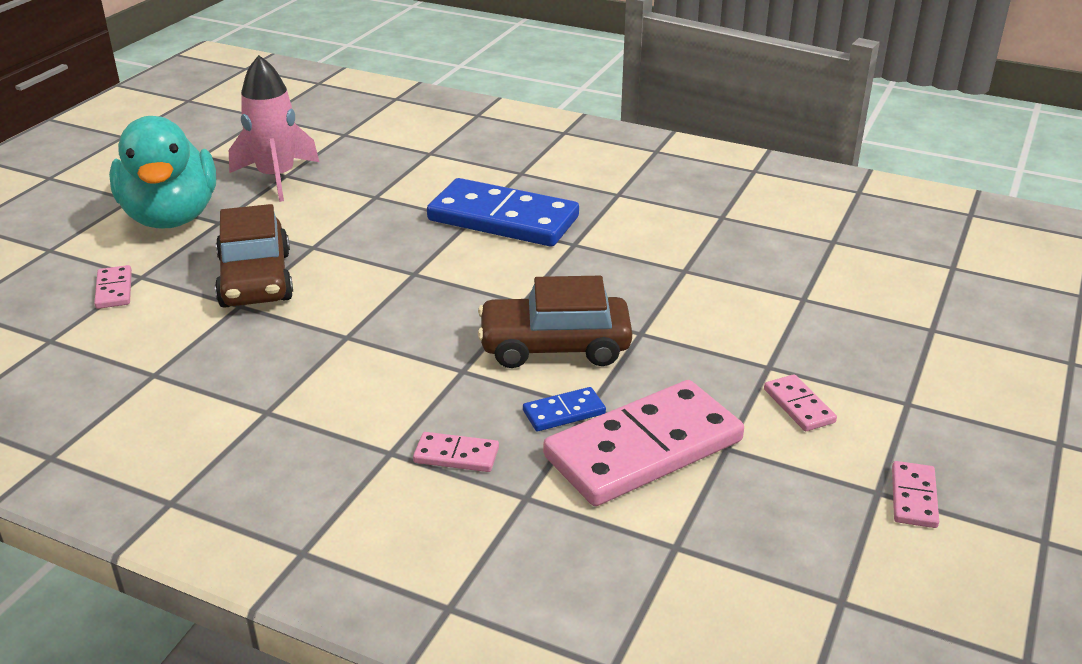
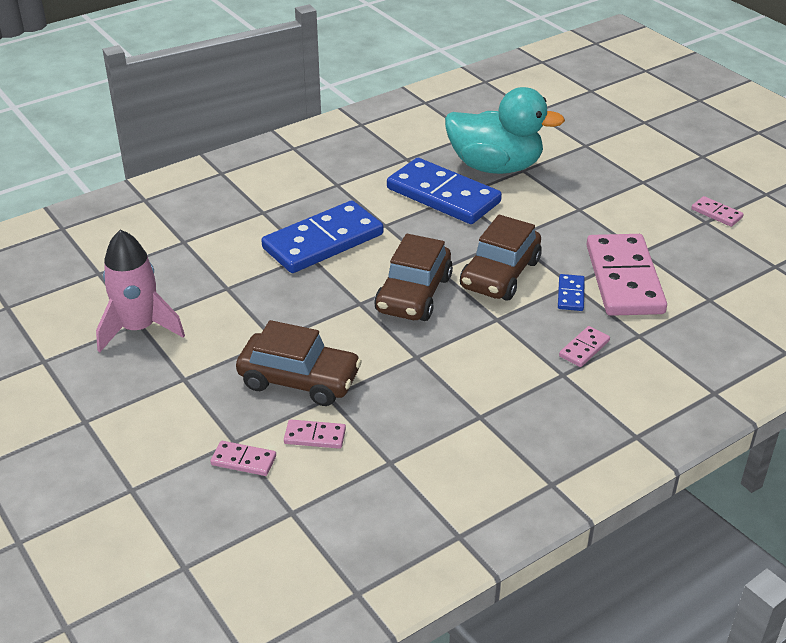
camera: 60 degrees left, 5 degrees up
(171, 217) = (147, 403): turquoise duck -> turquoise duck (495, 167)
(459, 300) = (414, 294): none -> brown car
(675, 261) = (443, 195): none -> blue domino
(798, 406) = (622, 214): pink domino -> pink domino (315, 436)

